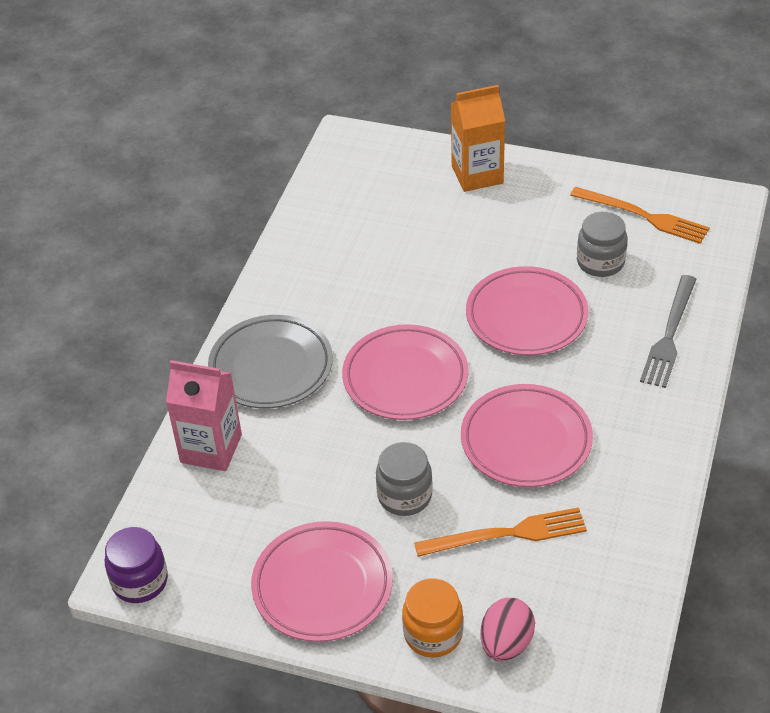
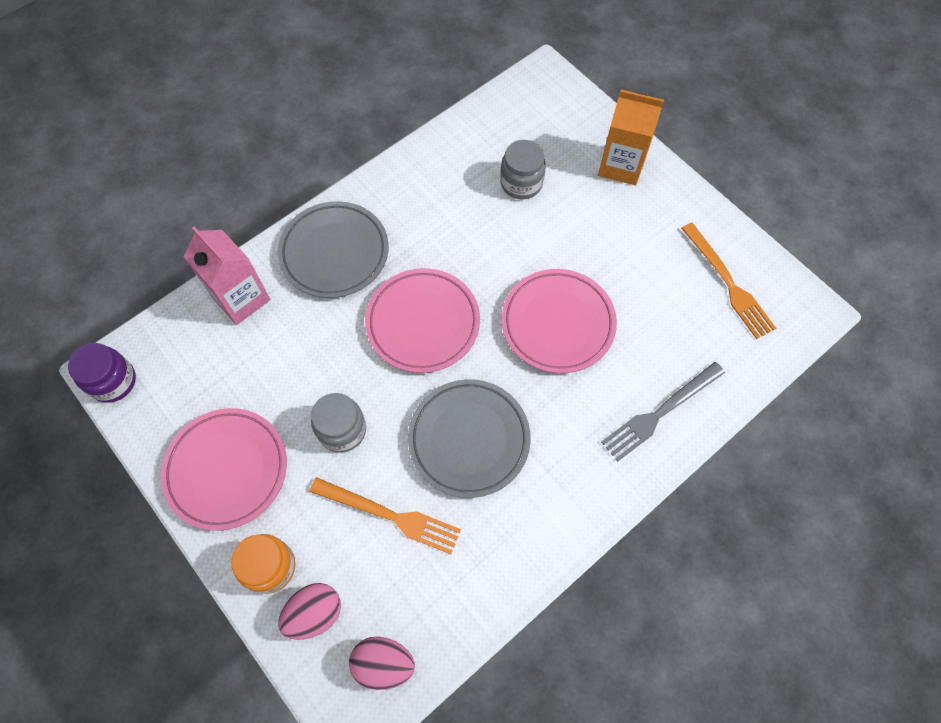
camera: 30 degrees right, 20 degrees up
(526, 440) = (469, 439): pink plate -> grey plate
(600, 262) = (657, 307): grey jar -> grey jar (521, 183)
(600, 642) = (383, 663): none -> pink egg

